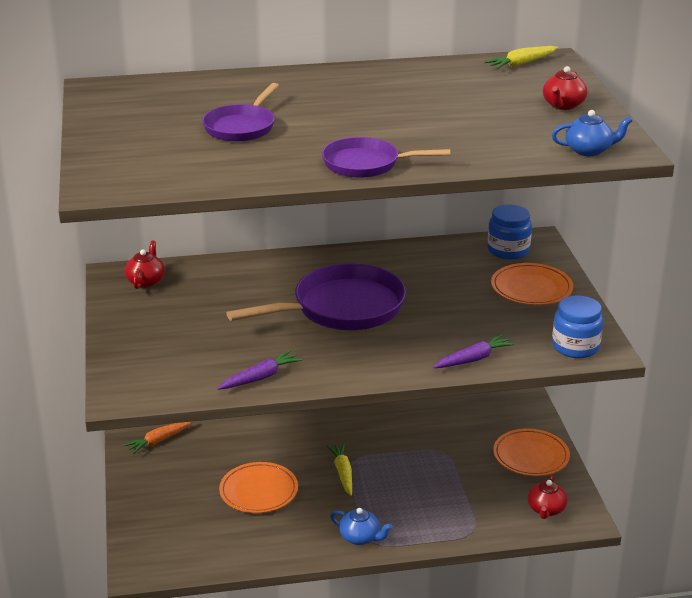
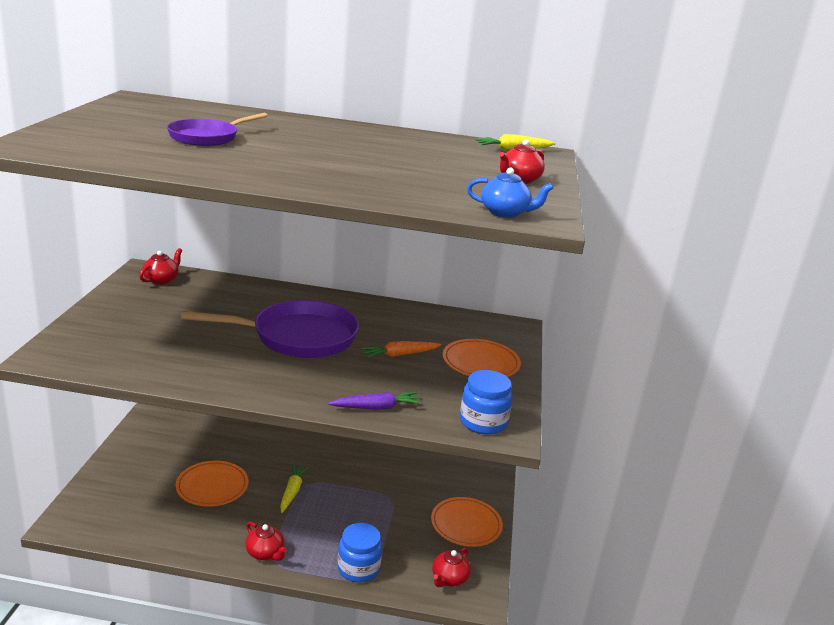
camera: 15 degrees right, 5 degrees down
(160, 440) = (169, 423): orange carrot -> orange carrot (400, 355)
(260, 377) = (173, 373): purple carrot -> none
(360, 537) = (265, 553): blue teapot -> red teapot
(366, 164) = (275, 179): purple pan -> none
(508, 250) = (484, 328): blue jar -> blue jar (358, 568)

